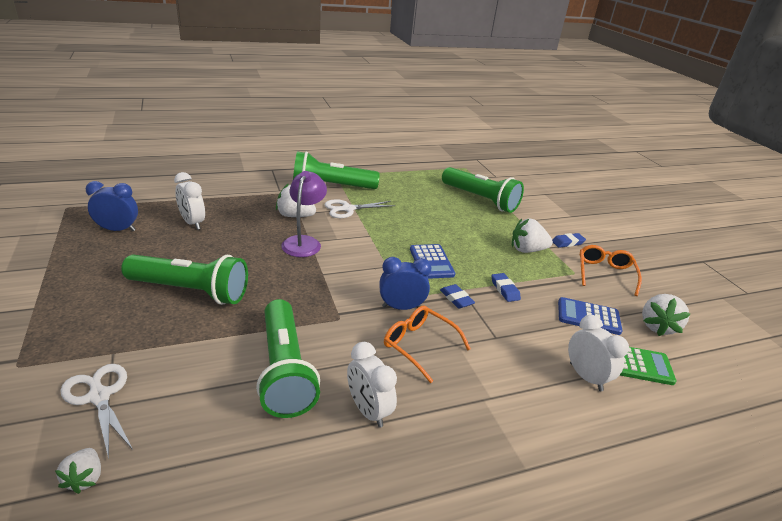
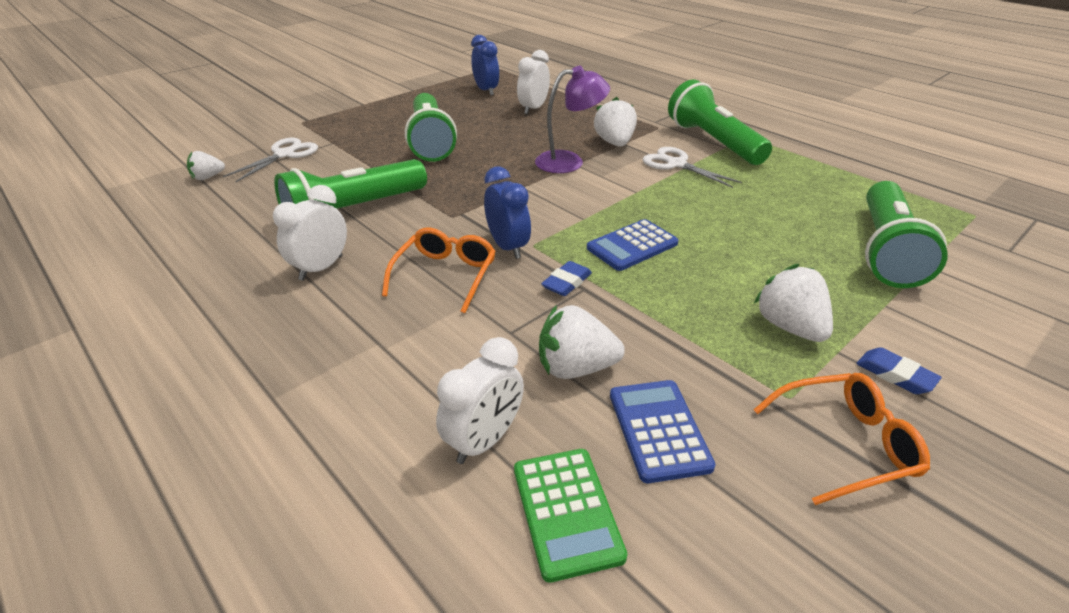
camera: 70 degrees right, 5 degrees up
(505, 290) = (637, 321): blue eraser -> none
(657, 326) = (731, 549): white strawberry -> white strawberry (575, 368)

